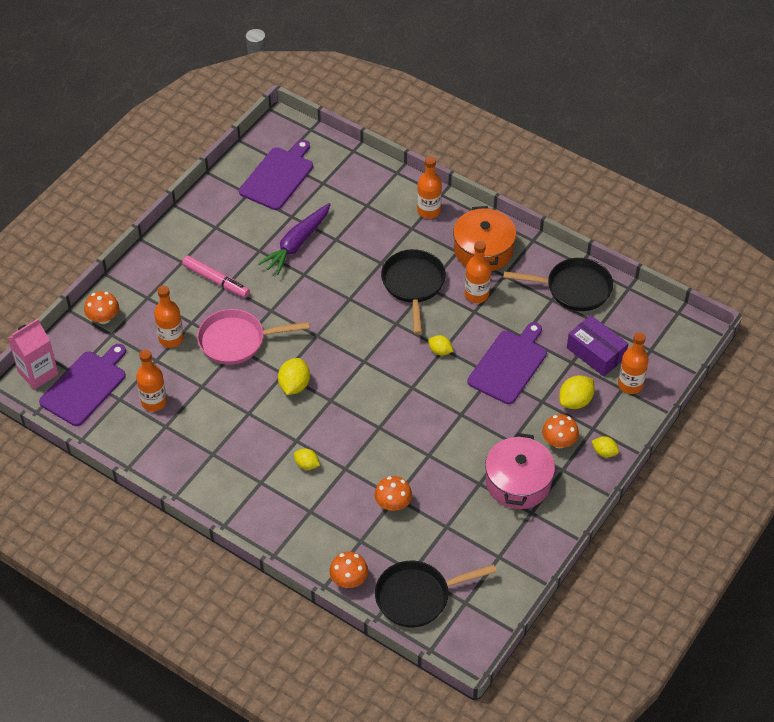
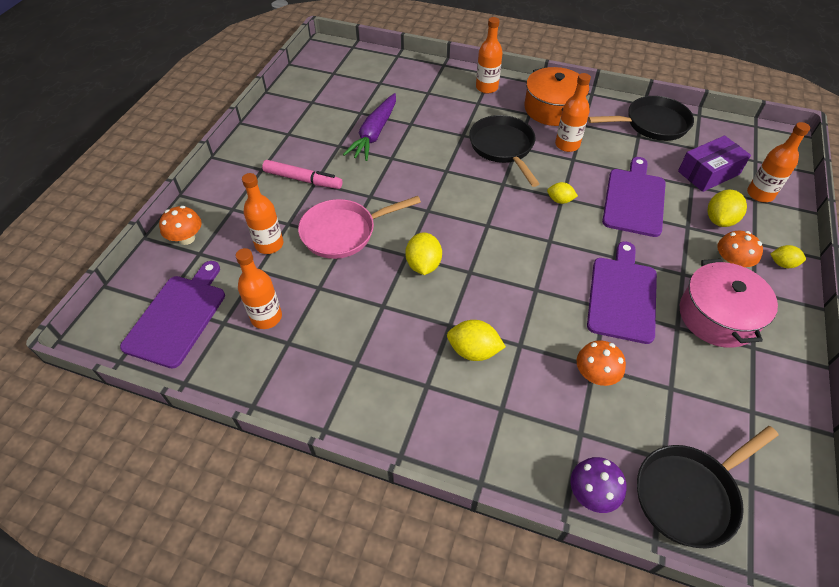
camera: 15 degrees left, 0 degrees up
(38, 373) = (115, 314): pink carton -> none
(278, 177) = (335, 85): purple cutting board -> purple cutting board (622, 296)
(307, 464) = (473, 351): yellow lemon -> yellow lemon, size x1.59
(349, 579) = (592, 493): orange mushroom -> purple mushroom
(596, 353) = (708, 173): purple box -> purple box turned 60 degrees counterclockwise

